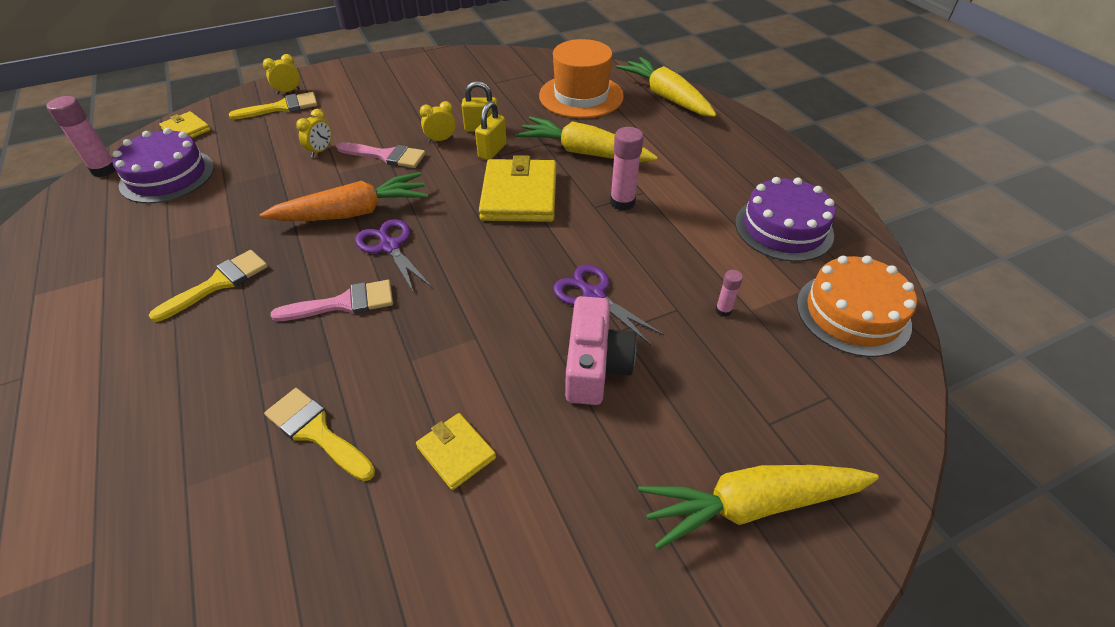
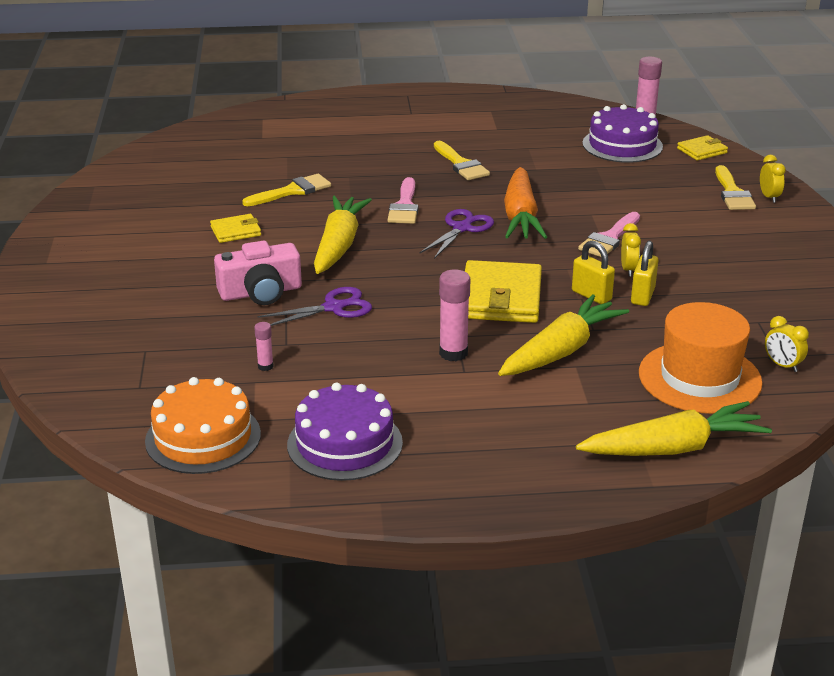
camera: 110 degrees right, 15 degrees down
(321, 151) = (634, 208): yellow clock -> yellow clock (782, 365)
(390, 246) = (462, 228): purple scissors -> purple scissors turned 45 degrees counterclockwise
(519, 195) = (501, 298): yellow wallet -> yellow wallet turned 75 degrees clockwise
(595, 365) = (261, 292): pink camera -> pink camera turned 45 degrees counterclockwise
(750, 505) = (99, 322): yellow carrot -> yellow carrot (339, 245)

